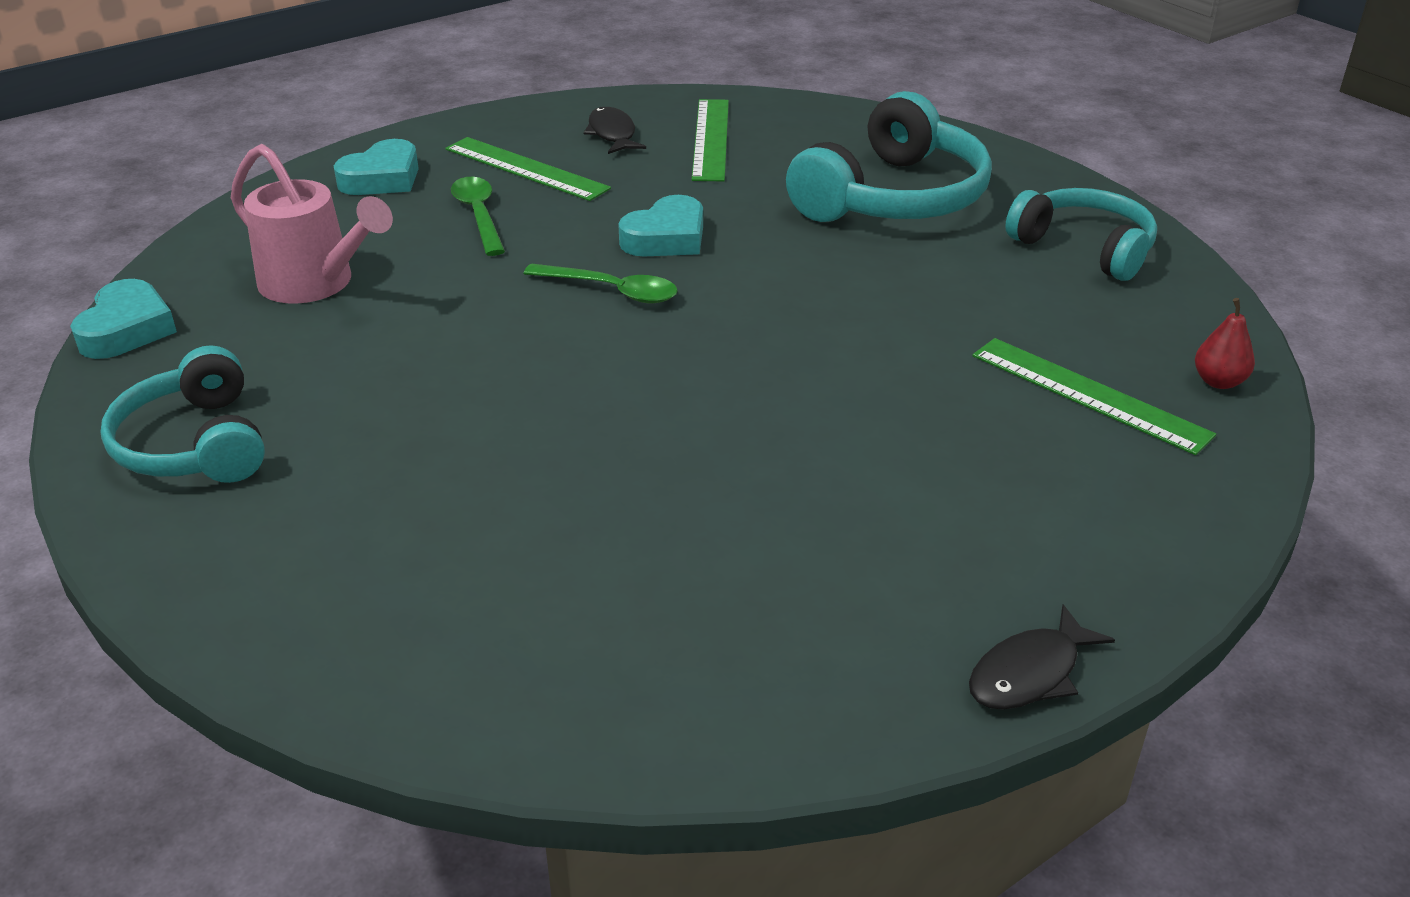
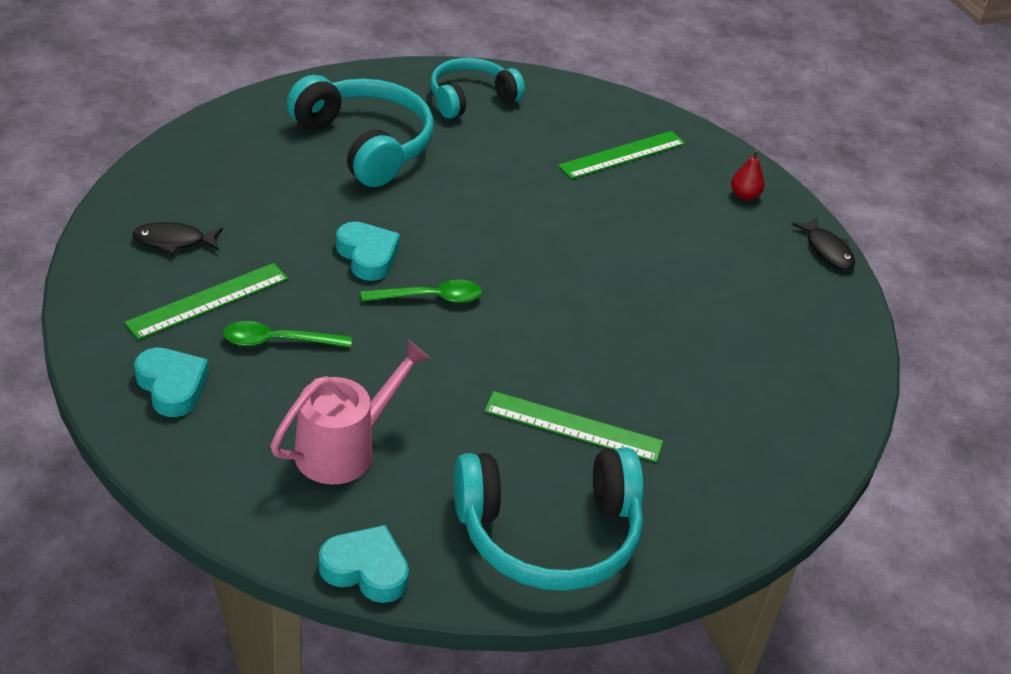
camera: 80 degrees left, 5 degrees up
(195, 444) = (549, 534): turquoise headphones -> turquoise headphones, size x1.51
(612, 291) = (431, 298): green spoon -> green spoon turned 45 degrees clockwise
(711, 139) = (219, 195): green ruler -> green ruler (573, 426)
(1218, 381) = (625, 111): red pear -> red pear (744, 195)

